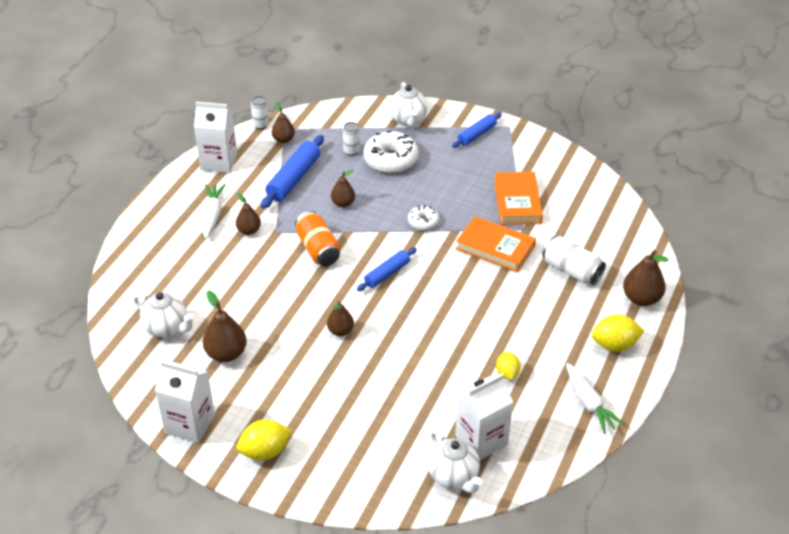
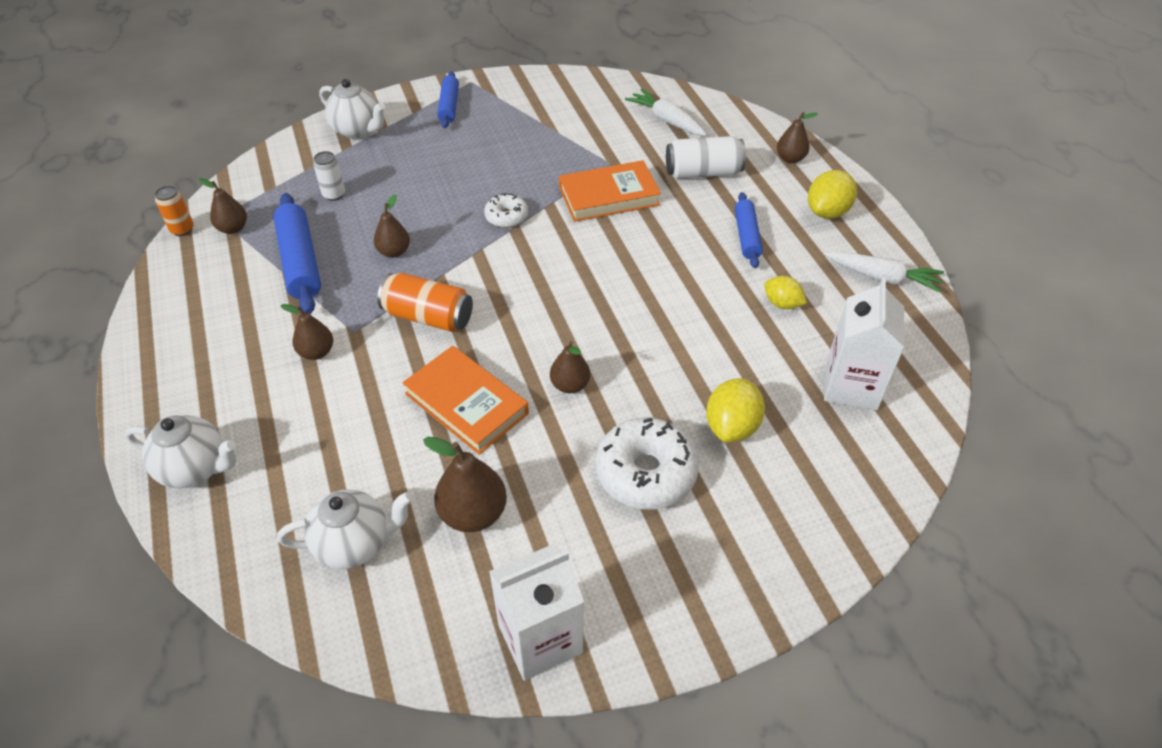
camera: 45 degrees left, 5 degrees up
(212, 215) = (244, 365): white carrot -> white carrot (666, 120)
(219, 161) = (175, 300): white carton -> none
(261, 125) = (182, 229): white can -> orange can
(265, 452) = (671, 590): yellow lemon -> yellow lemon (731, 426)
(387, 274) = (538, 291): blue rolling pin -> blue rolling pin (746, 236)
(391, 160) = (390, 178): white donut -> white donut (645, 472)
(454, 477) = (881, 443): white teapot -> white teapot (195, 468)
(517, 202) = (571, 143): orange book -> orange book (466, 403)
(641, 298) = (790, 158): brown pear -> brown pear, size x0.64

